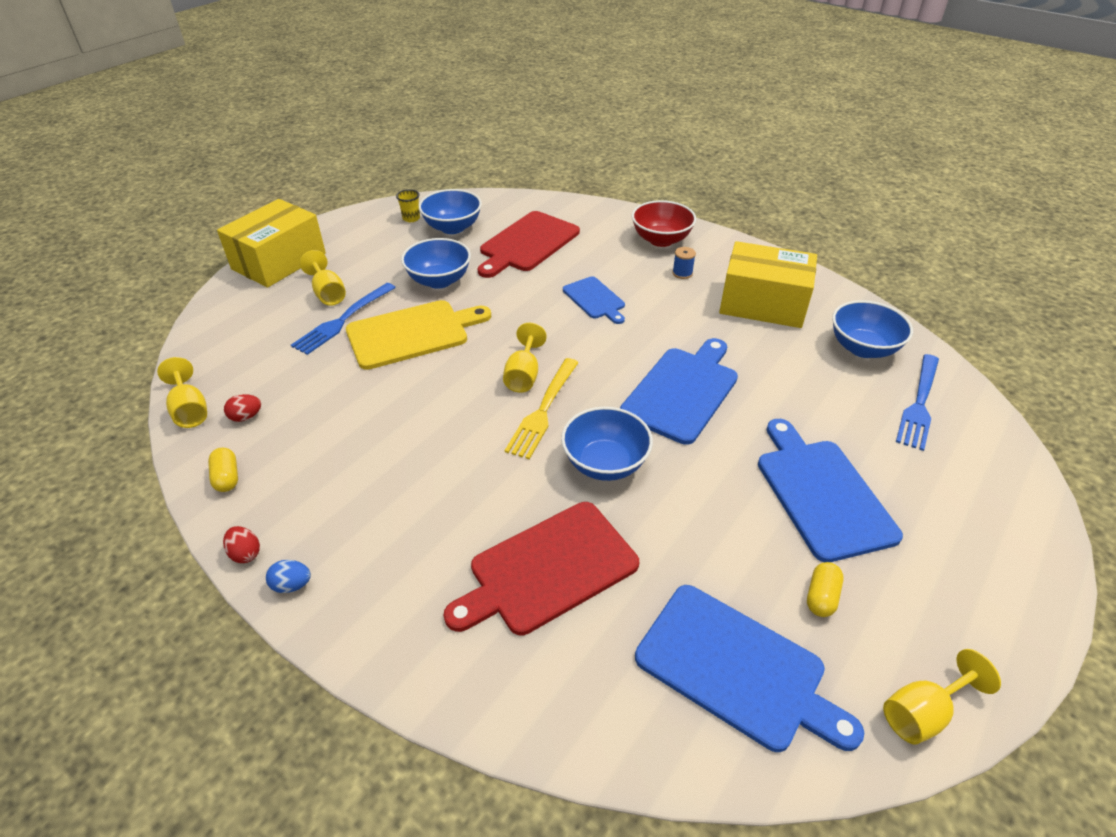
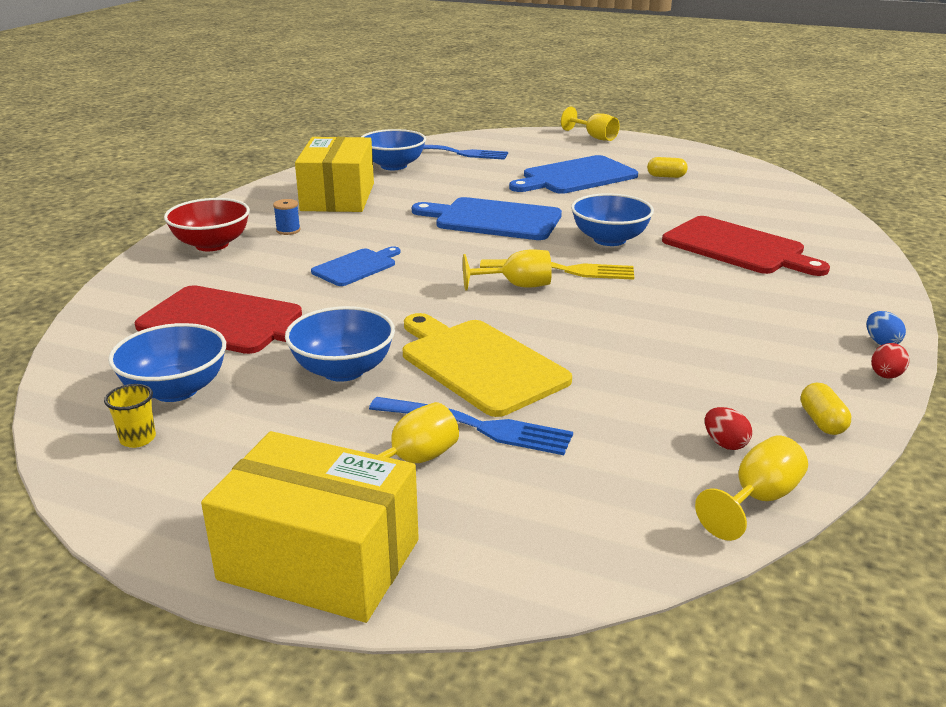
camera: 105 degrees left, 15 degrees down
(227, 477) = (822, 422): yellow capsule -> yellow capsule turned 60 degrees counterclockwise
(736, 668) = (744, 193): blue cutting board -> none
(922, 712) = (717, 158): yellow goblet -> yellow goblet (594, 137)

